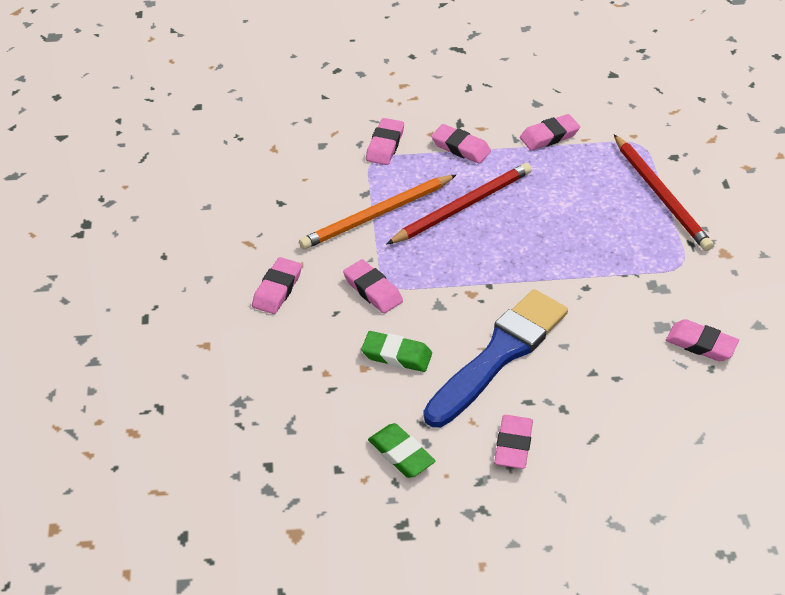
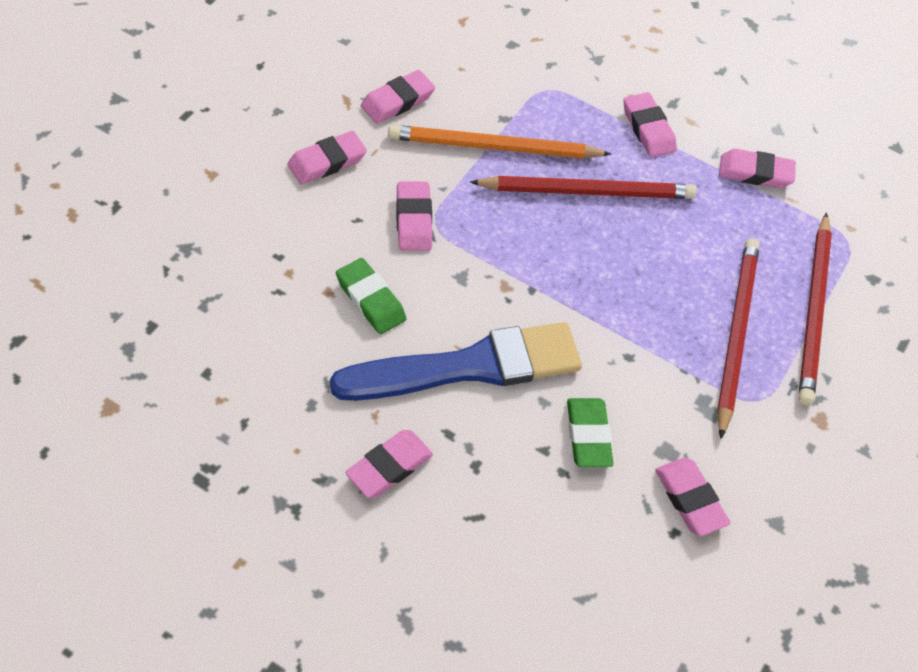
camera: 30 degrees right, 10 degrees up
(385, 145) = (573, 81): pink eraser -> pink eraser (397, 101)
(401, 454) = (276, 399): green eraser -> green eraser (588, 435)
(632, 235) = (735, 334): none -> red pencil

